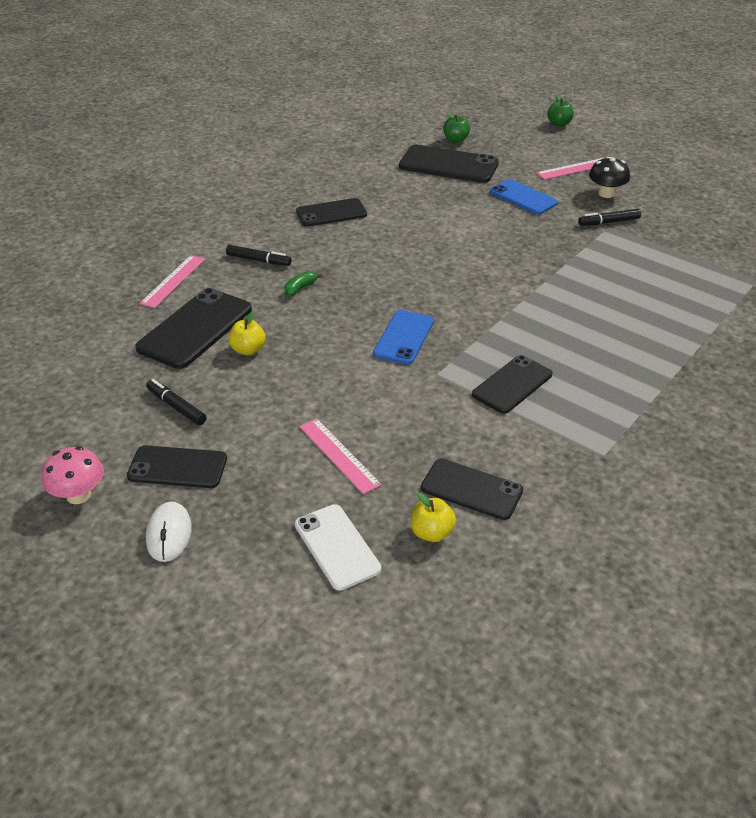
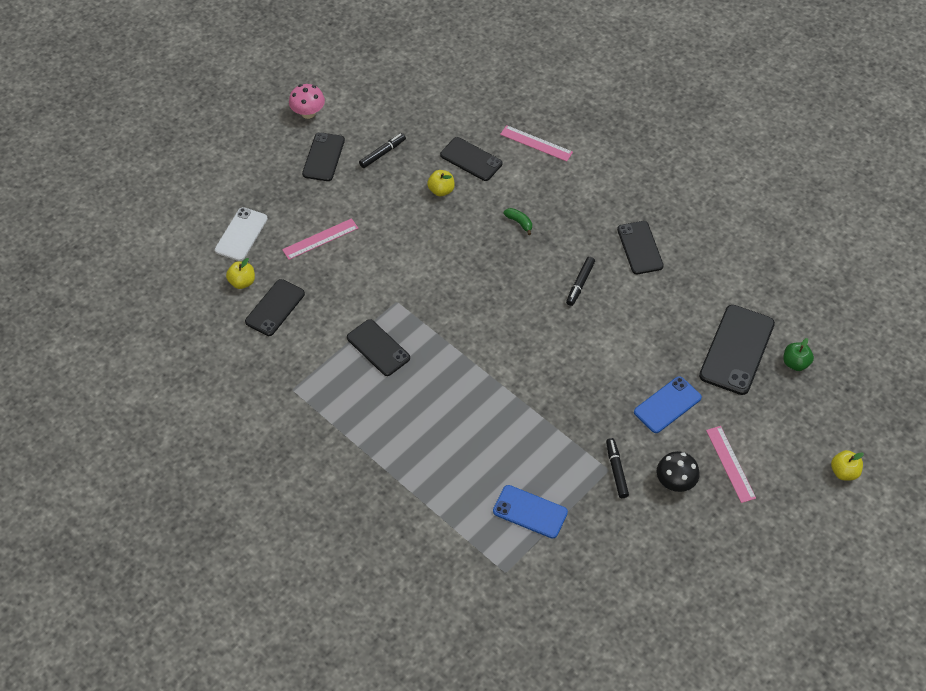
camera: 95 degrees right, 15 degrees up
(169, 534) = (268, 156): white mouse -> none
(195, 328) = (471, 159): black phone -> black phone, size x0.66
(258, 260) = (563, 196): black marker -> black marker (580, 284)
(336, 547) = (241, 234): white phone -> white phone turned 45 degrees counterclockwise
(404, 337) = (445, 286): blue phone -> blue phone (530, 512)
(559, 124) = (844, 472): green apple -> yellow apple

